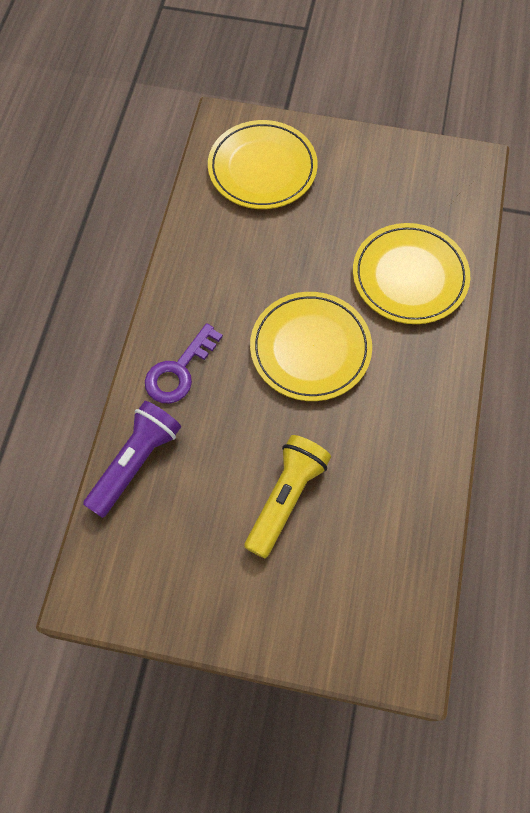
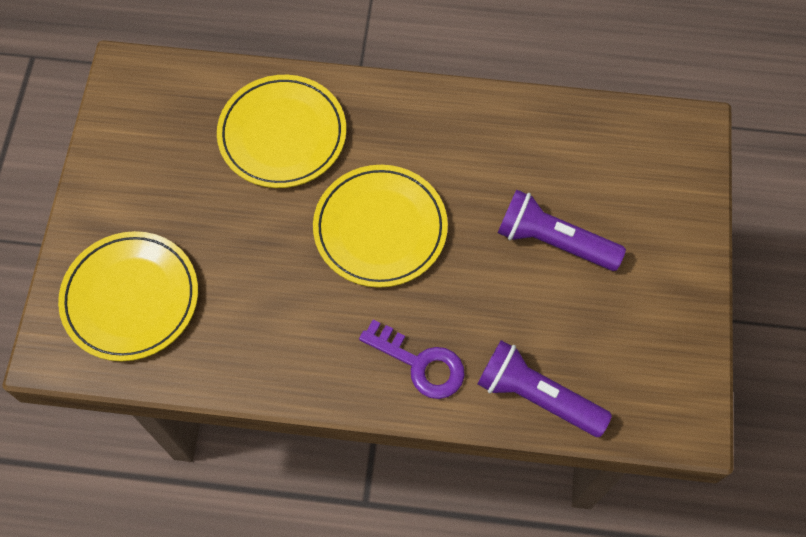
camera: 95 degrees left, 0 degrees up
(286, 498) = (554, 241): yellow flashlight -> purple flashlight

